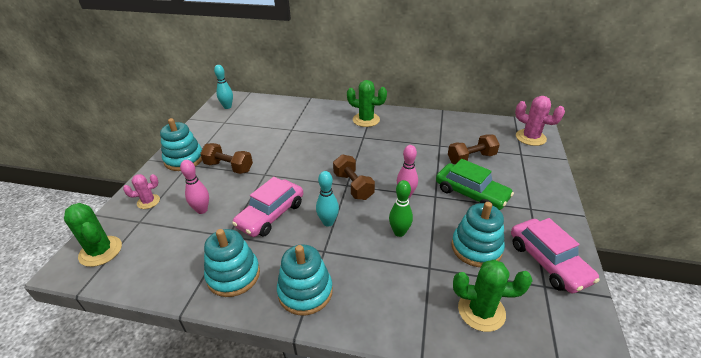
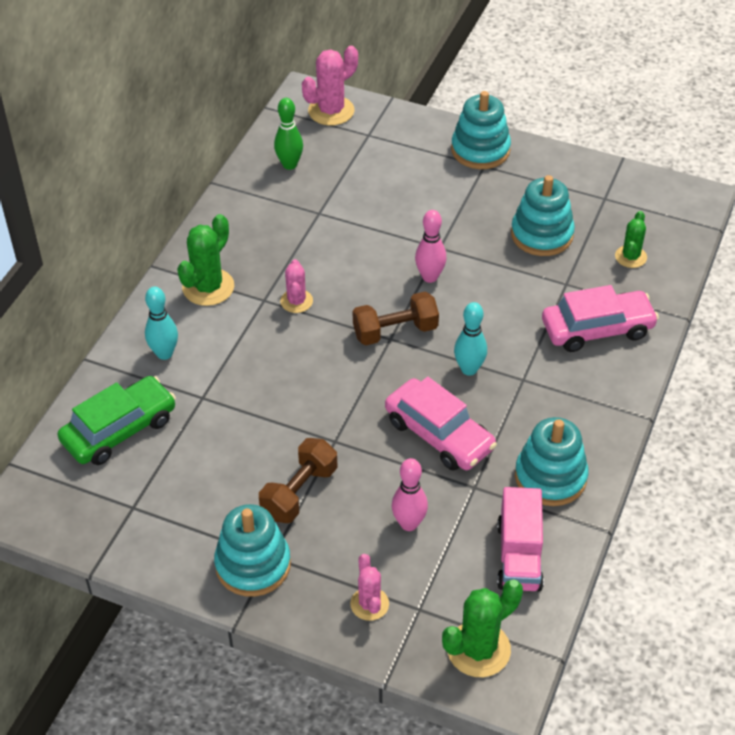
camera: 80 degrees left, 10 degrees up
(167, 264) = (519, 556): none -> pink truck
(227, 107) = (65, 504): turquoise bowling pin -> turquoise bowling pin (164, 353)
(305, 291) = (587, 403): turquoise stacking toy -> turquoise stacking toy (480, 150)
(366, 147) = (296, 301): none -> pink cactus
(399, 232) = (503, 298): green bowling pin -> green bowling pin (289, 165)
(471, 158) = (364, 188): brown dumbbell -> none
(471, 194) = (443, 211): green car -> green car (119, 430)
(481, 311) = (630, 257): green cactus -> green cactus, size x0.62
(548, 262) = (572, 183): pink car -> pink car (597, 329)

